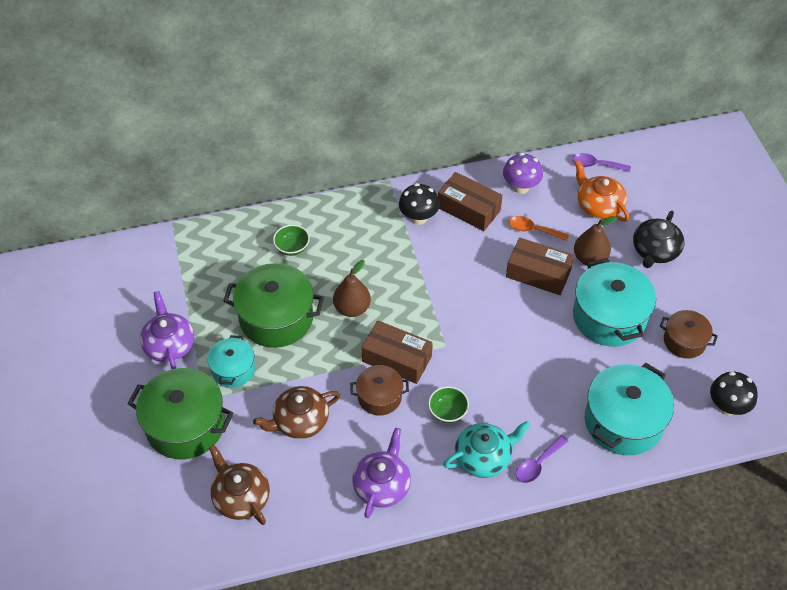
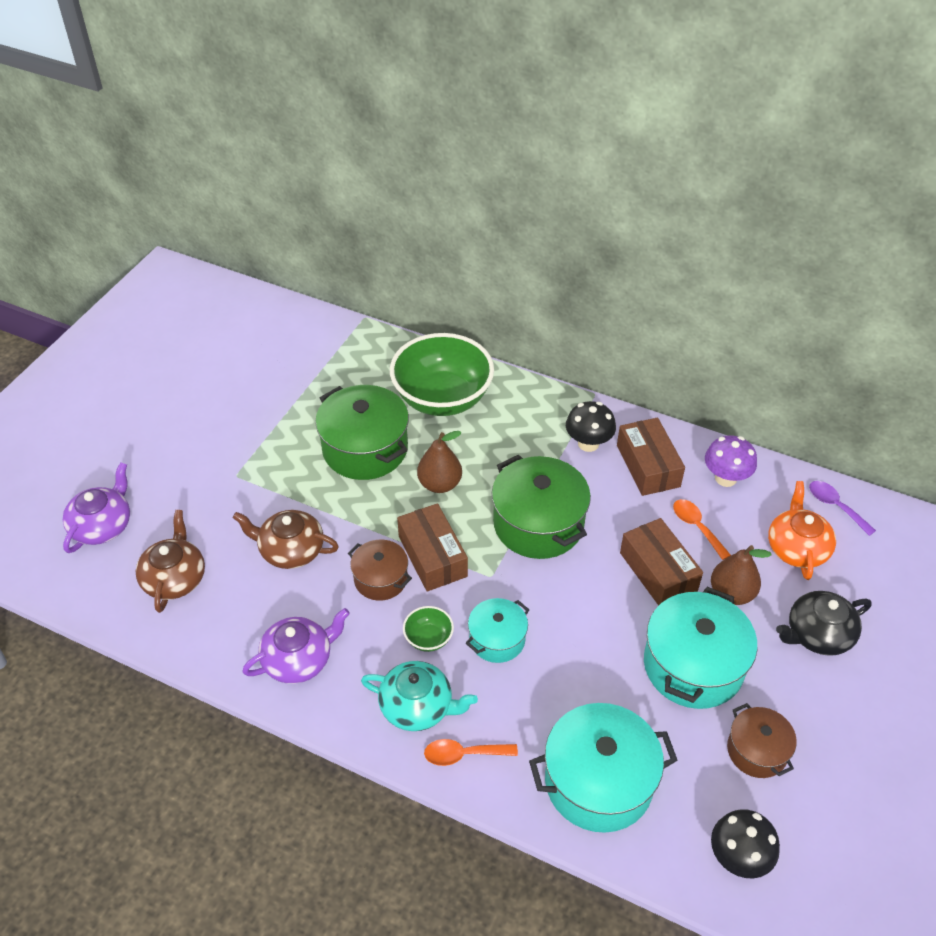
camera: 40 degrees right, 5 degrees down
(169, 344) = (256, 413): purple teapot -> purple teapot (102, 525)
(185, 425) = (197, 487): green pot -> green pot (538, 524)
(233, 369) = (283, 468): turquoise pot -> turquoise pot (497, 639)
(292, 248) = (442, 398): green bowl -> green bowl, size x2.42
(538, 464) = (463, 754): purple spoon -> orange spoon

